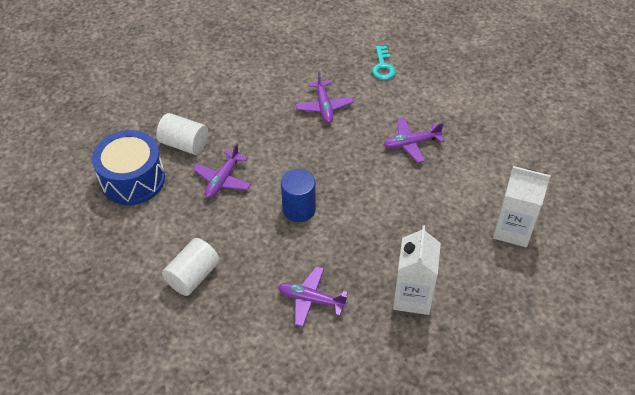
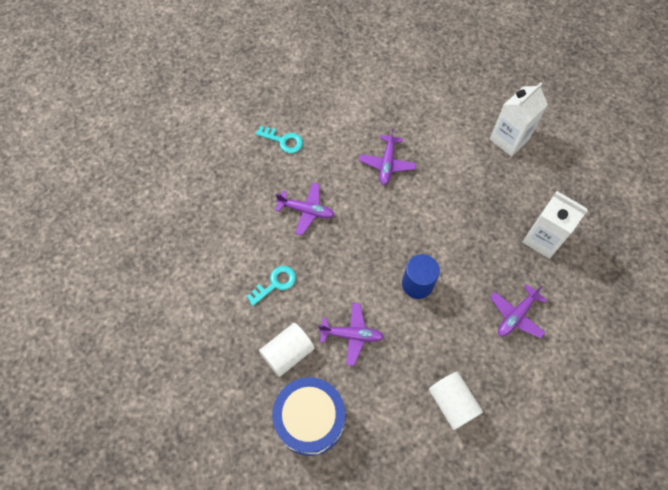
camera: 65 degrees left, 15 degrees up
(222, 180) = (352, 335): purple plane -> purple plane turned 45 degrees counterclockwise
(243, 113) = (275, 283): none -> turquoise key

